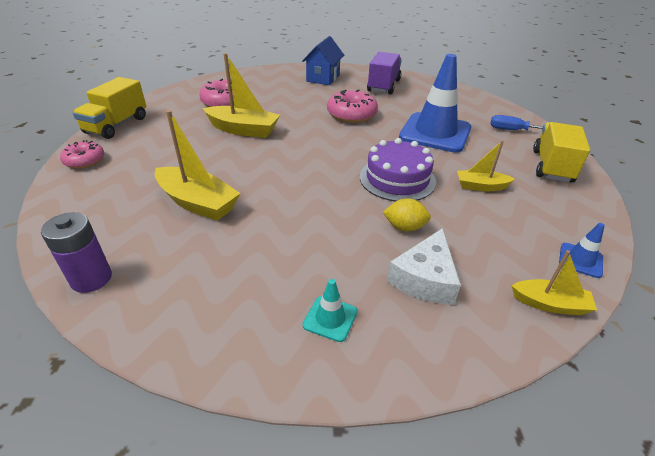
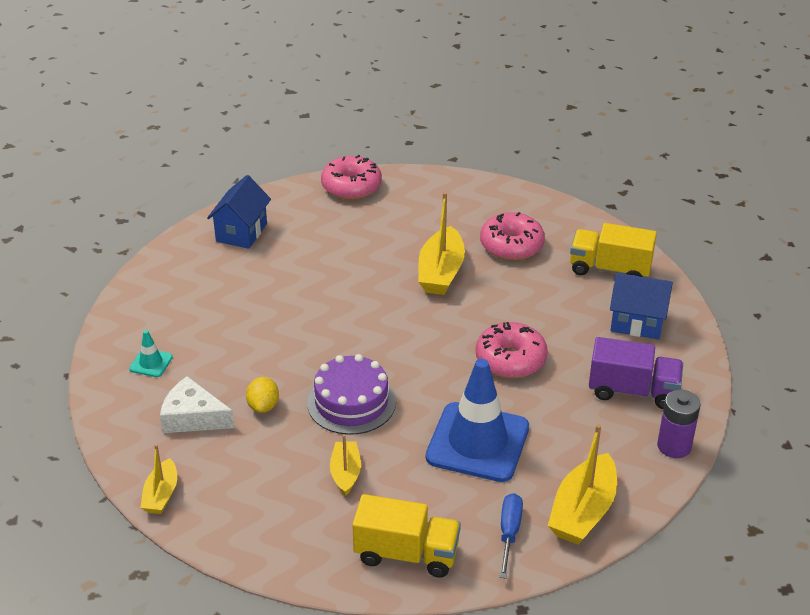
camera: 85 degrees right, 0 degrees up
(85, 161) = (351, 187): pink donut -> pink donut, size x1.57
(91, 278) = (192, 241): purple battery -> purple battery (674, 446)
(105, 235) = (241, 232): none -> blue house
(117, 125) = (428, 183): yellow truck -> yellow truck (610, 269)
(197, 203) = (290, 269): yellow boat -> yellow boat (583, 511)
(580, 260) = (218, 532): blue traffic cone -> none

